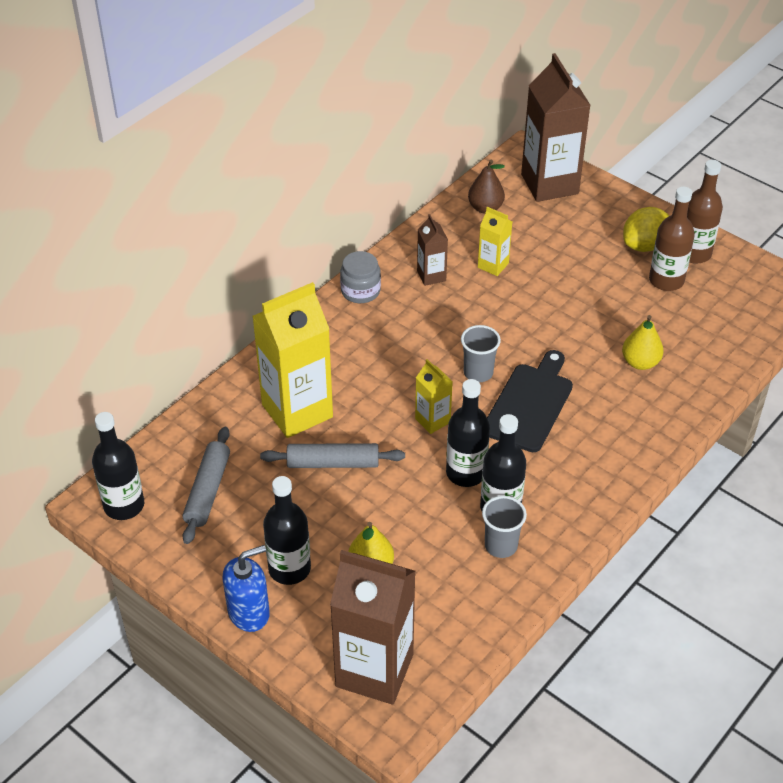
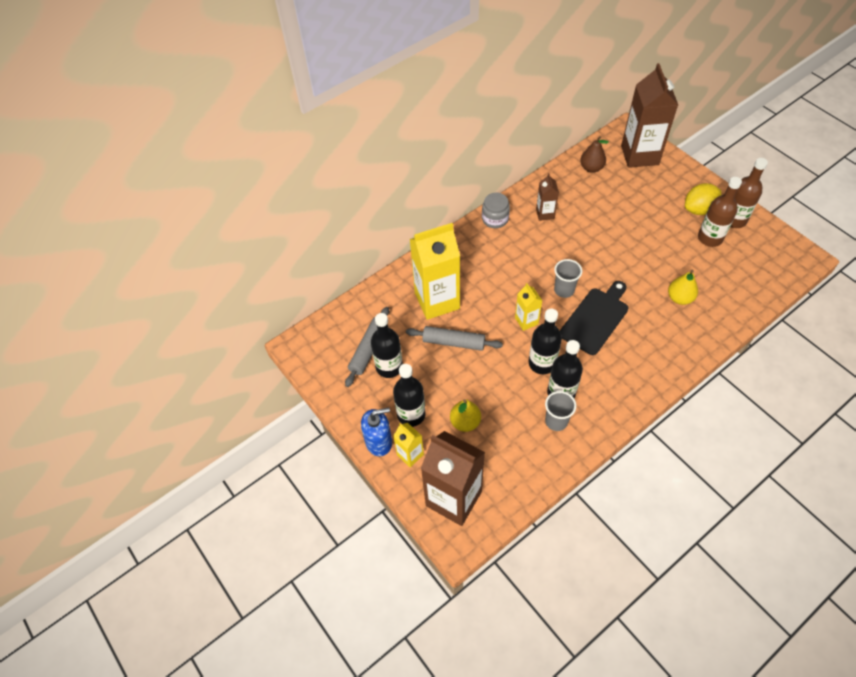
camera: 15 degrees right, 10 degrees up
(124, 505) = (313, 352): black bottle -> black bottle (389, 367)
(493, 265) = (589, 211): yellow carton -> yellow carton (410, 454)

